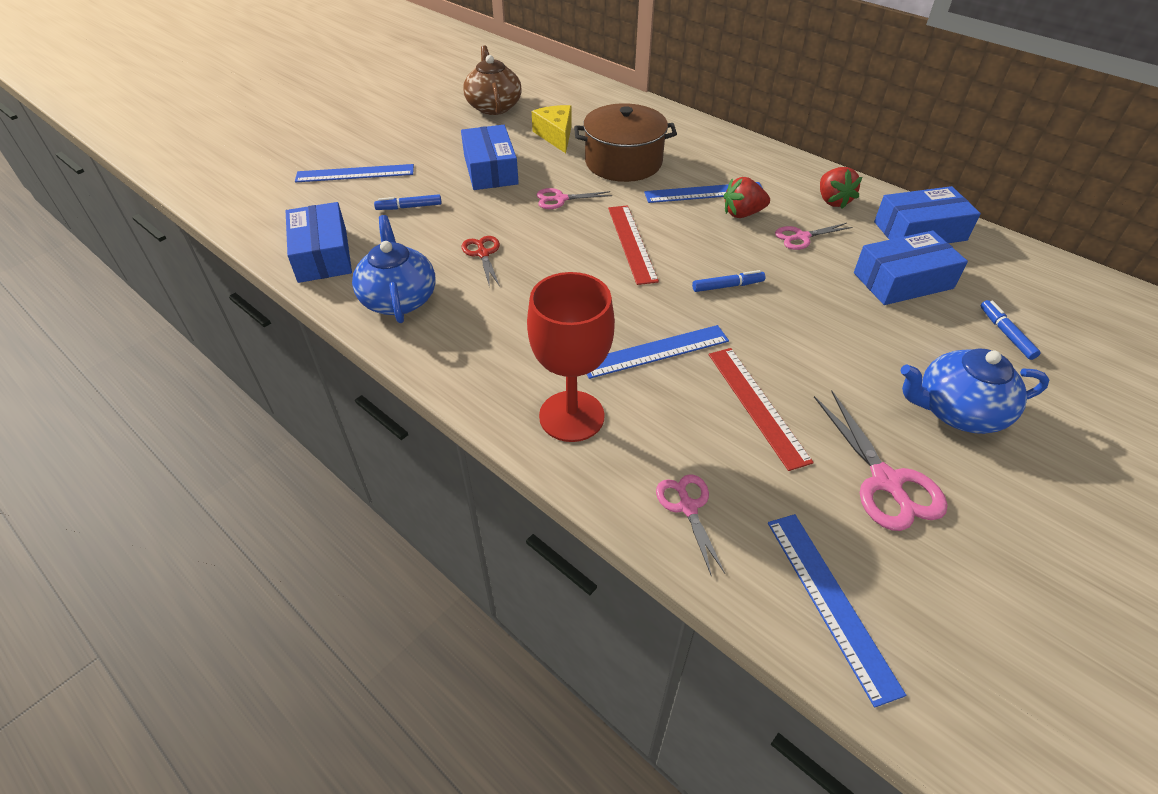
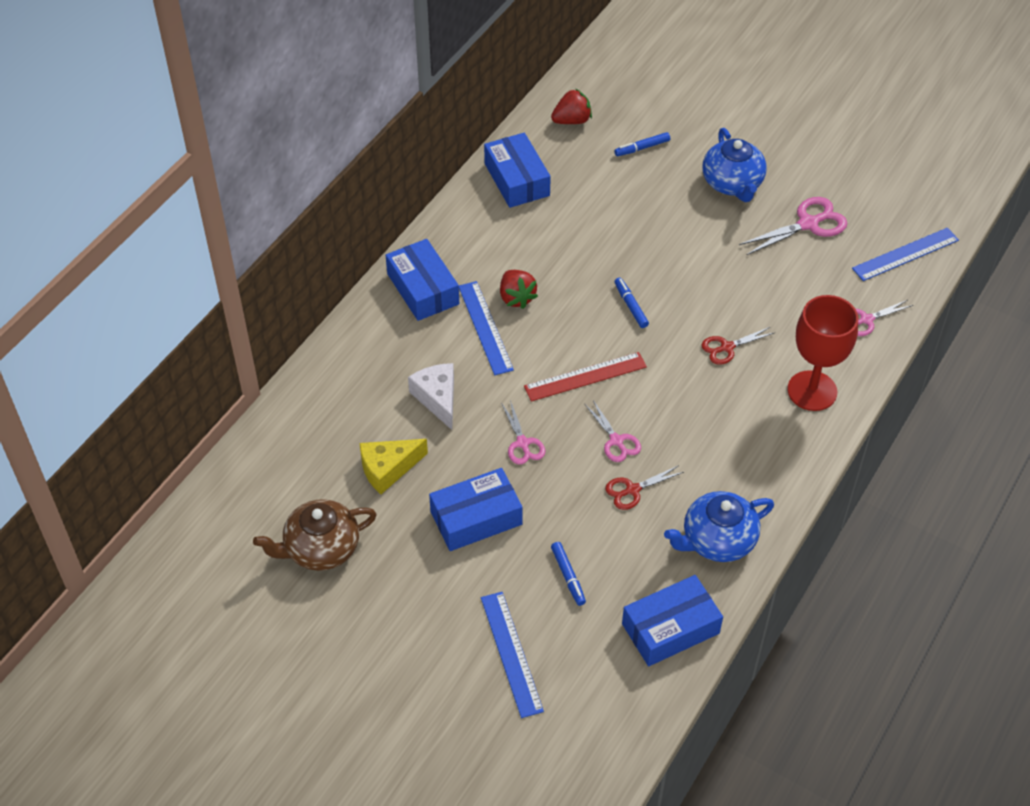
camera: 100 degrees left, 5 degrees up
(623, 162) = (437, 398): brown pot -> white cheese
(655, 351) = (727, 347): blue ruler -> red scissors
(757, 405) = (763, 286): red ruler -> none
(801, 237) = (545, 256): pink scissors -> pink scissors (616, 441)
(833, 201) = (480, 233): red strawberry -> red strawberry (572, 120)
(903, 281) = (592, 197): blue box -> blue box (423, 289)

